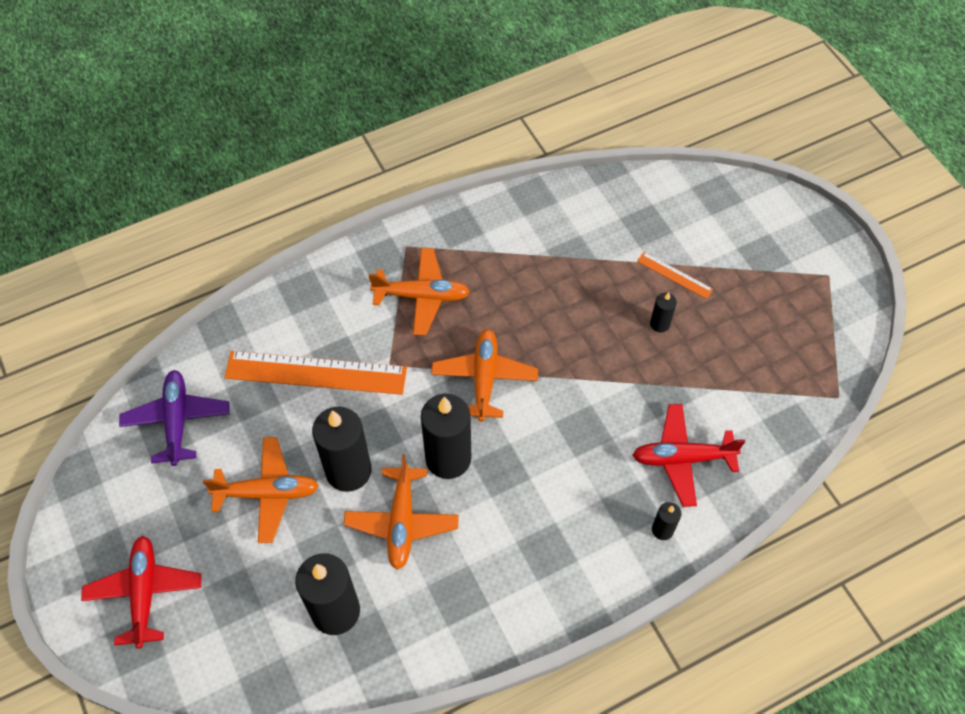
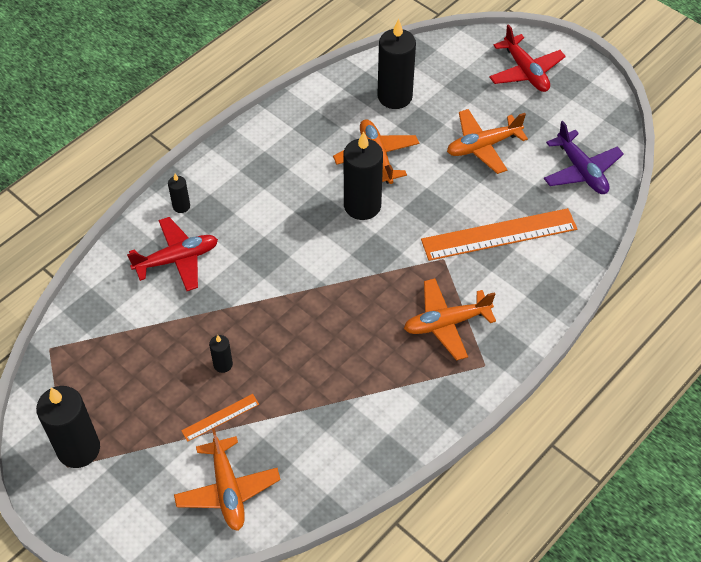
camera: 160 degrees right, 5 degrees down
(348, 471) = (433, 176): black candle -> black candle (78, 449)
(484, 378) = (360, 271): orange plane -> orange plane (227, 489)
(674, 275) = (220, 417): orange ruler -> orange ruler turned 45 degrees counterclockwise

